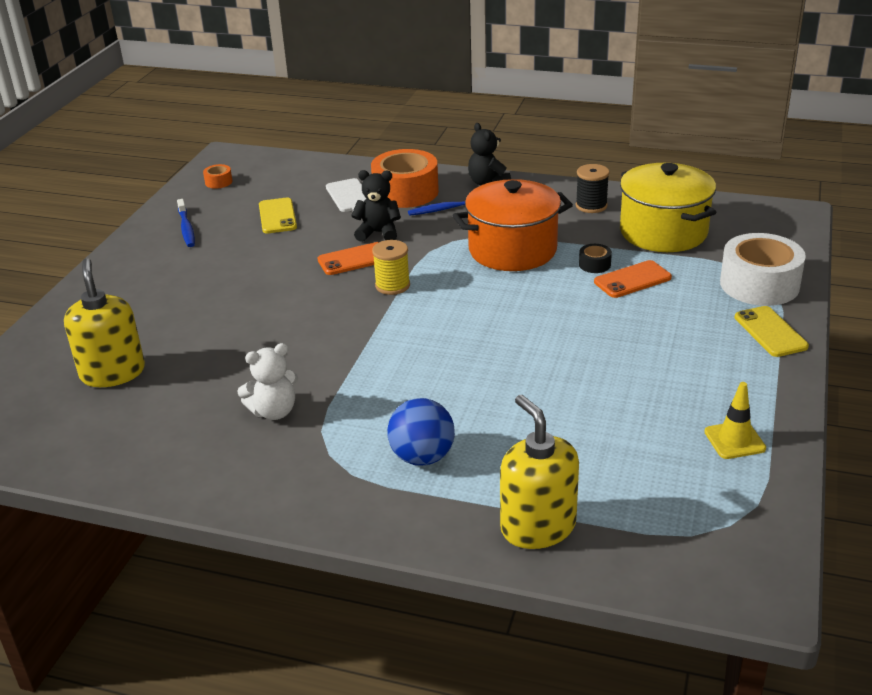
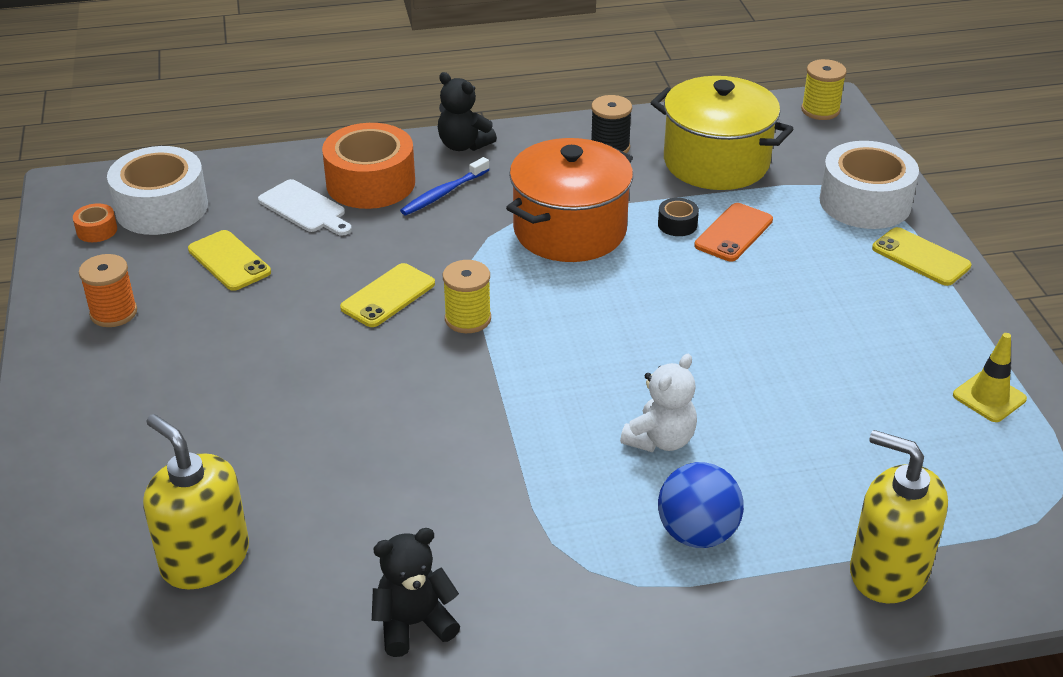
camera: 30 degrees left, 5 degrees up
(186, 228) = (113, 313): blue toothbrush -> orange spool
(266, 178) = (161, 208): none -> white tape
(274, 411) = (472, 538): white teddy bear -> white teddy bear (660, 440)
(354, 259) = (388, 296): orange phone -> yellow phone
(378, 233) = (386, 250): black teddy bear -> black teddy bear (414, 624)
(782, 216) = (820, 110): none -> yellow spool

